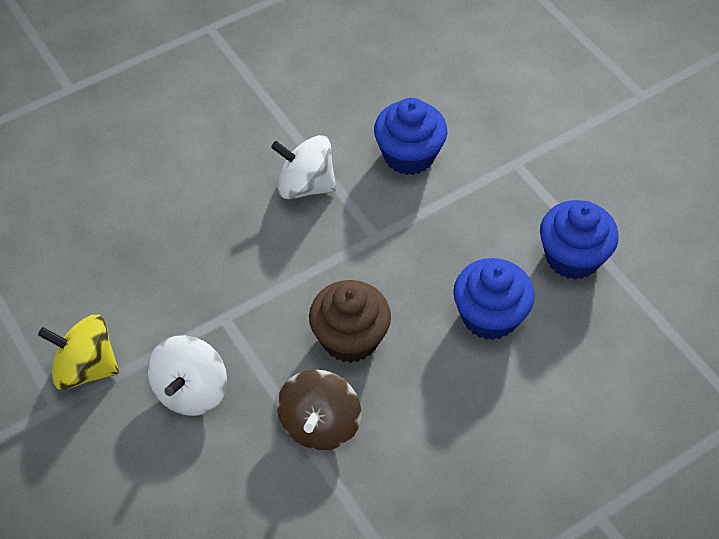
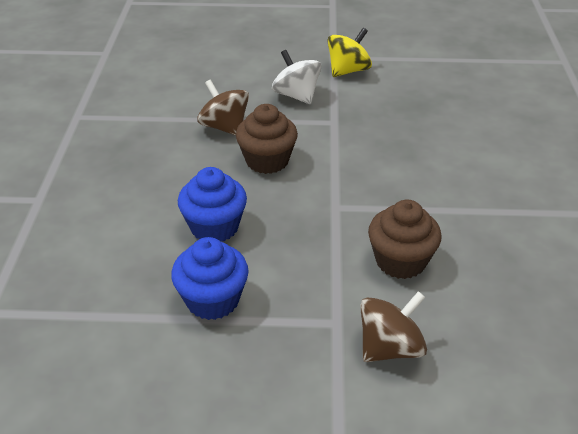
camera: 125 degrees right, 15 degrees down
(305, 185) = (414, 194): white spinning top -> none
(409, 155) = (400, 261): blue cupcake -> brown cupcake
(509, 121) = (390, 347): none -> brown spinning top

